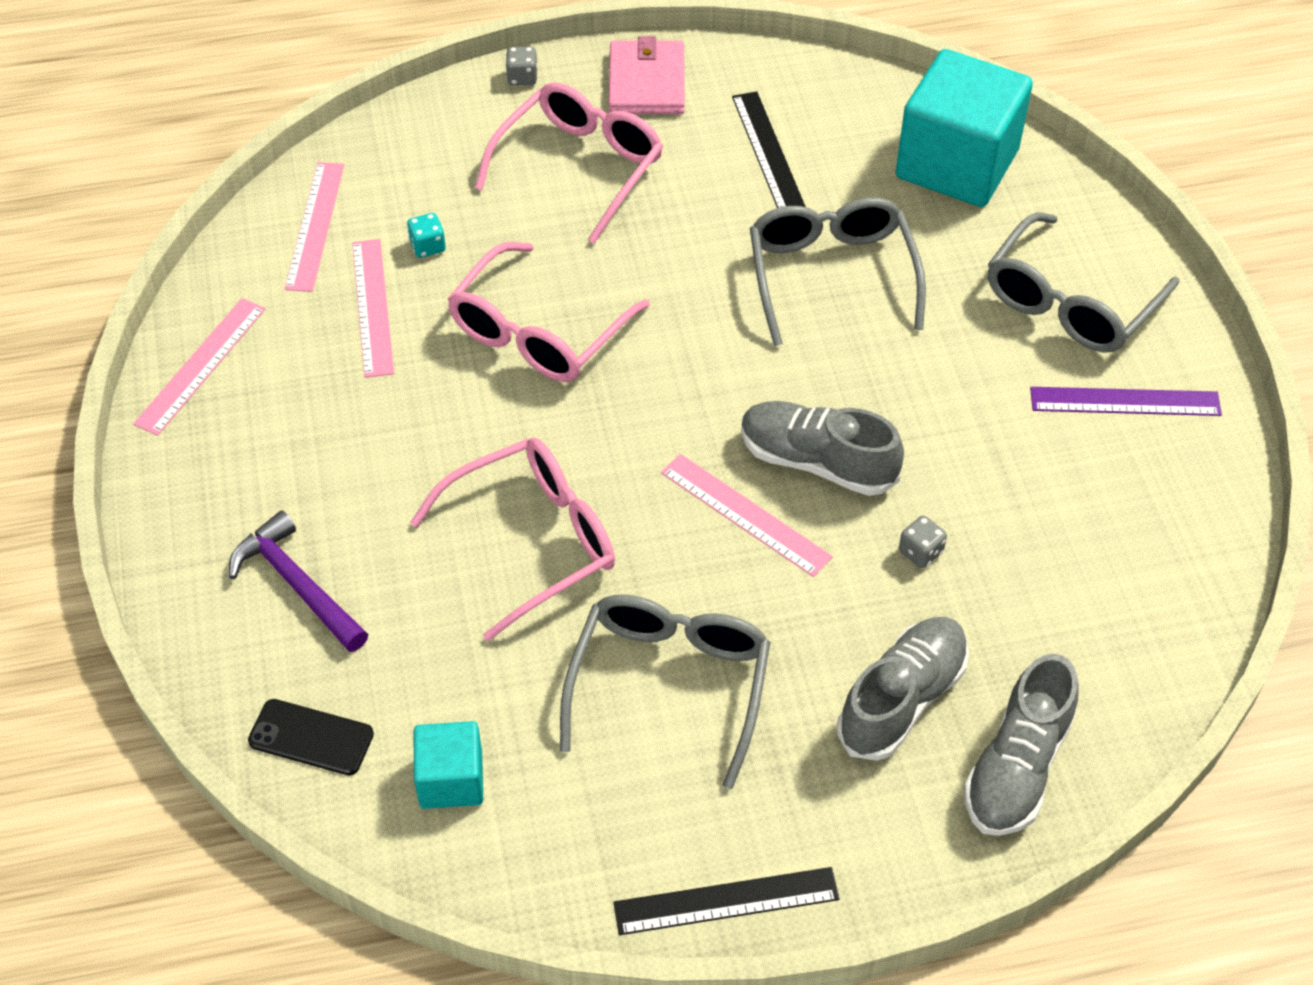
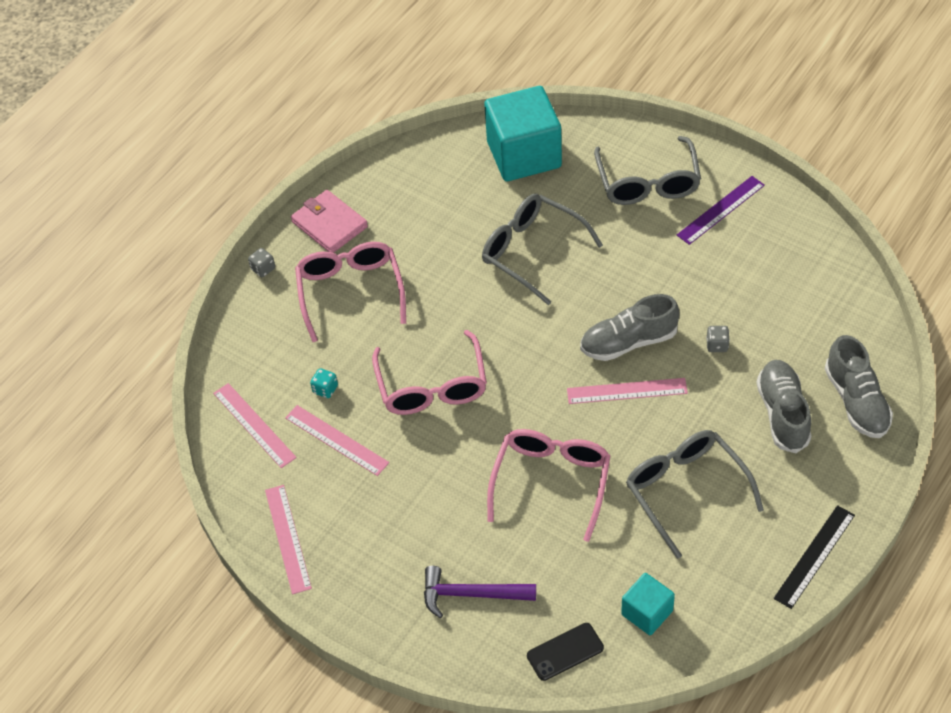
camera: 40 degrees left, 0 degrees up
(768, 151) = (430, 214): black ruler -> none

